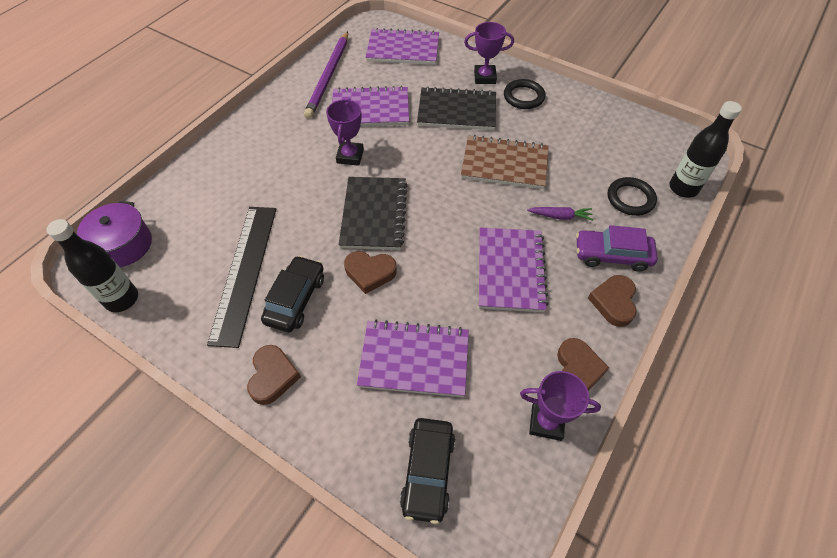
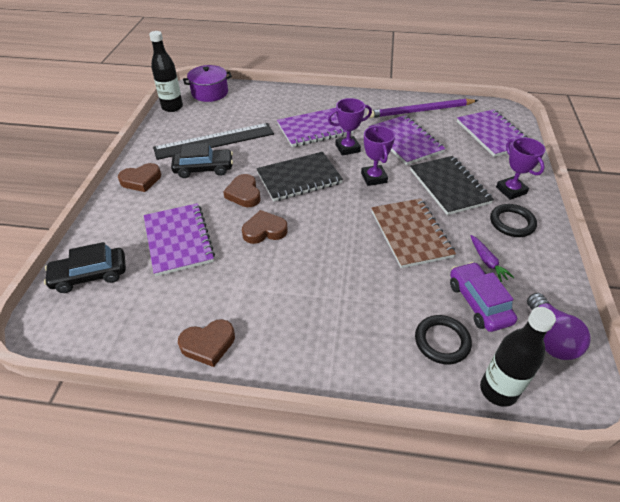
camera: 65 degrees right, 10 degrees down
(510, 270) = (291, 271): purple notebook -> purple notebook (315, 129)
(546, 422) = (149, 335): purple trophy -> purple trophy (373, 178)
(560, 216) = (376, 289): purple carrot -> purple carrot (487, 261)
(612, 255) = (353, 342): purple car -> purple car (478, 303)
(613, 302) = (296, 356): brown heart -> brown heart (264, 230)
(646, 138) = (549, 337): none -> purple light bulb

